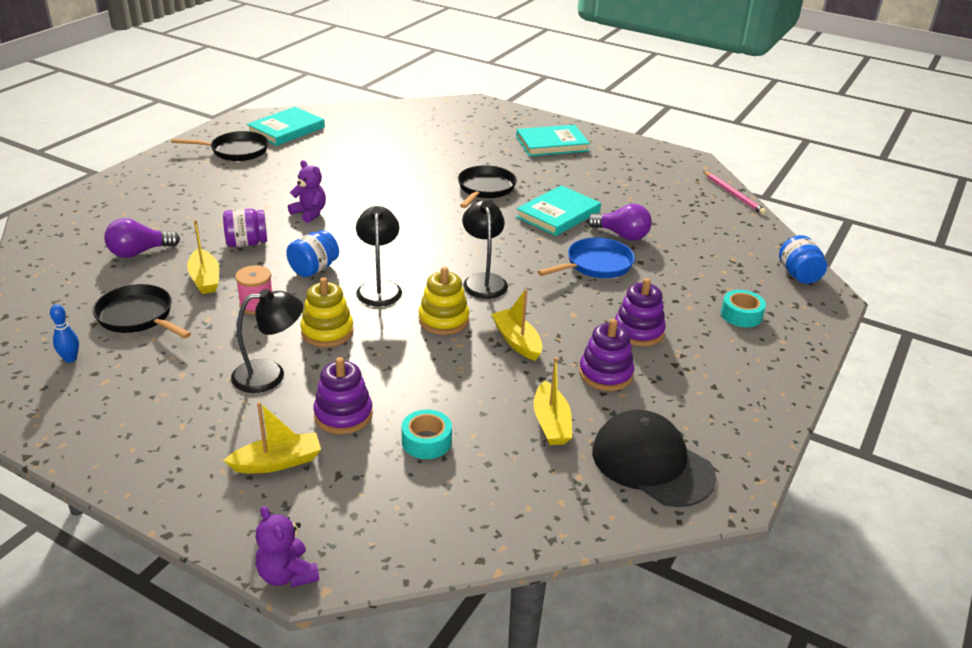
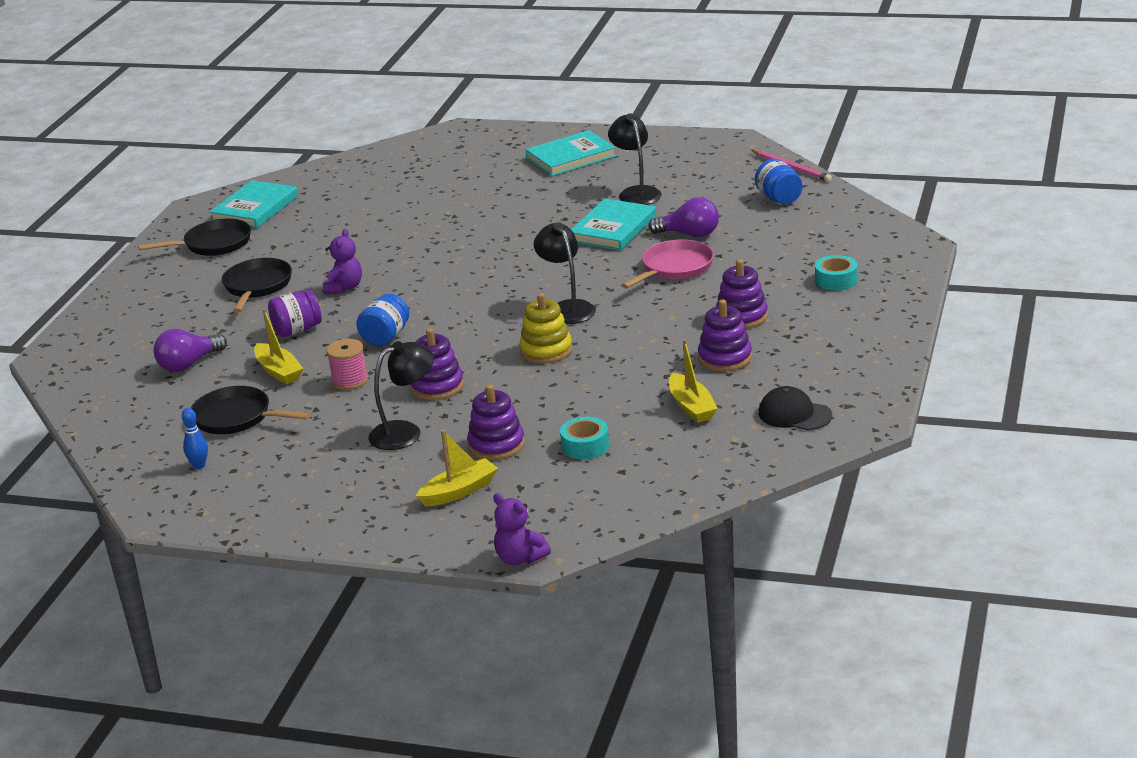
camera: 10 degrees left, 5 degrees down
(309, 213) = (344, 288): purple teddy bear -> purple teddy bear turned 75 degrees clockwise
(327, 332) = (437, 386): yellow stacking toy -> purple stacking toy
(379, 288) = (464, 338): black lamp -> black lamp (636, 193)
(485, 189) = (521, 221): black pan -> black pan (257, 287)
(517, 341) = (628, 352): yellow boat -> none
(595, 265) = (674, 268): blue pan -> pink pan
(652, 463) = (794, 414): black cap -> black cap, size x0.63
(798, 275) = (882, 231): blue jar -> blue jar (779, 198)

